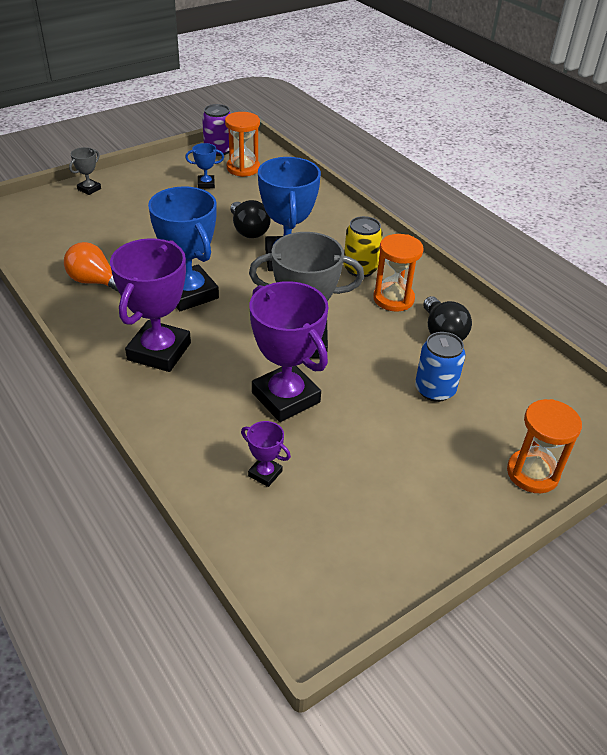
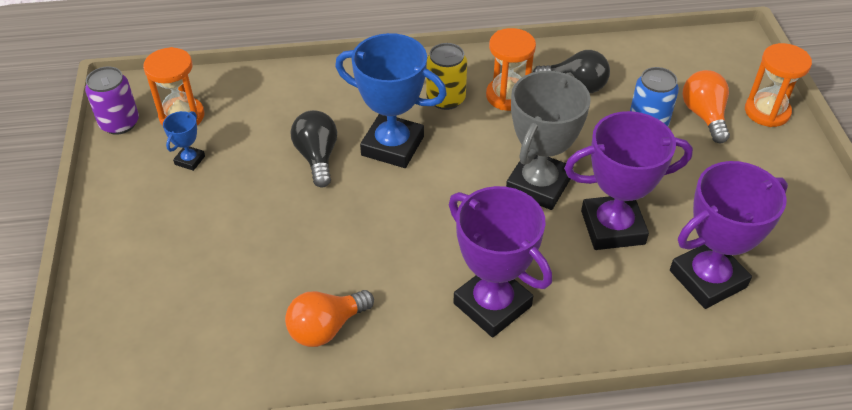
camera: 60 degrees left, 5 degrees up
(89, 189) = (104, 278): grey trophy -> none
(189, 293) = (404, 246): blue trophy -> none
(248, 230) = (317, 157): black light bulb -> black light bulb turned 105 degrees counterclockwise
(265, 473) = (707, 279): purple trophy -> purple trophy, size x2.21
(482, 426) = (704, 115): none -> orange light bulb

